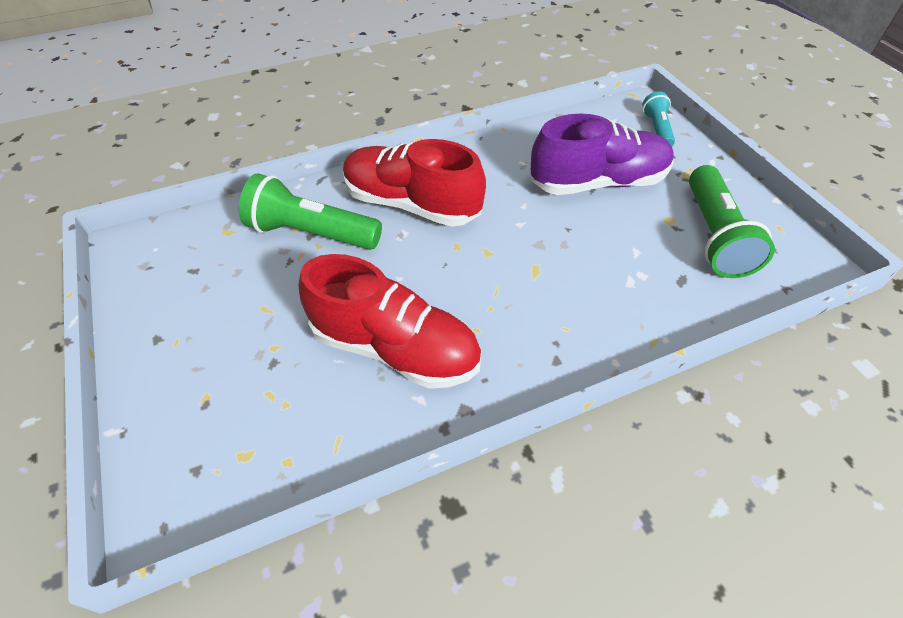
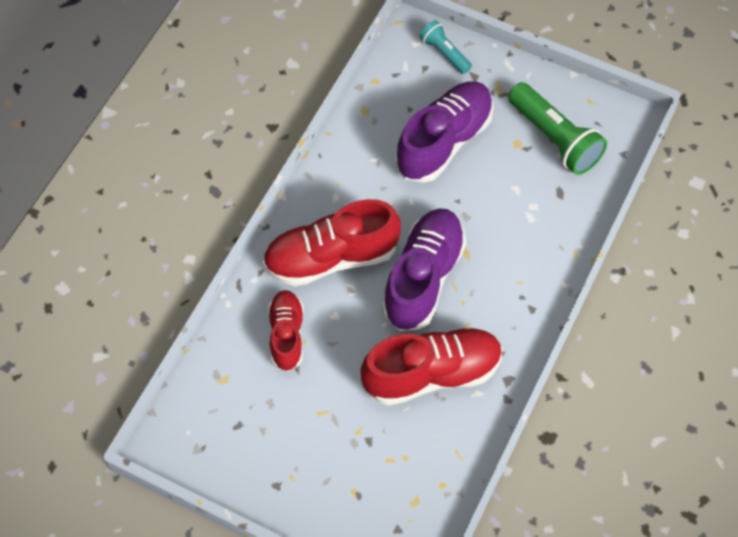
camera: 40 degrees left, 10 degrees up
(311, 233) = (286, 335): green flashlight -> red shoe
(473, 266) = (423, 278): none -> purple shoe

